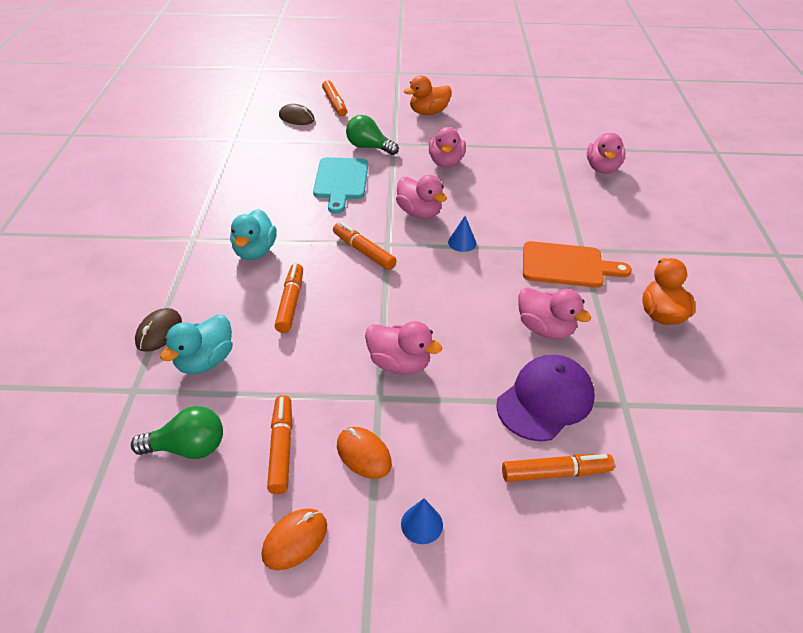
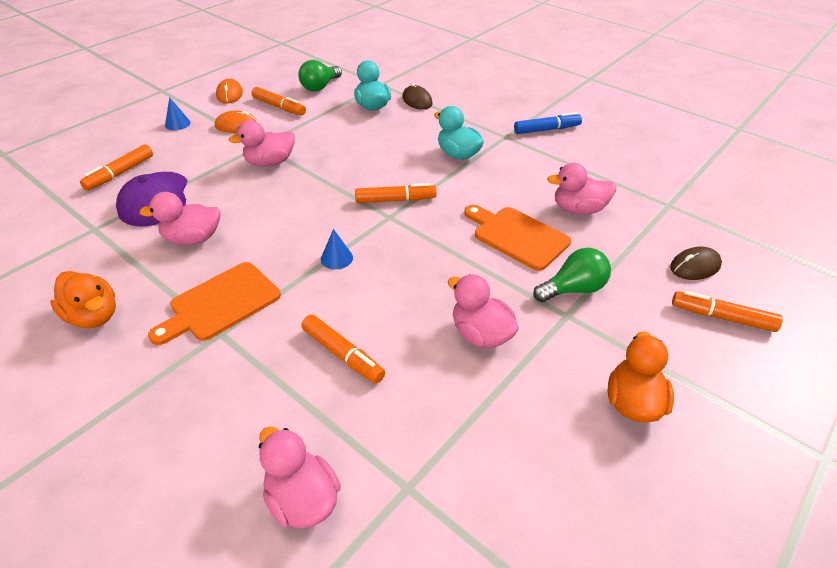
camera: 130 degrees right, 0 degrees up
(157, 221) = (547, 130): none -> blue marker
(291, 303) = (381, 148): orange marker -> orange marker (343, 354)
(341, 181) = (517, 236): turquoise cutting board -> orange cutting board
(419, 213) = (410, 258): pink duck -> pink duck (578, 209)

